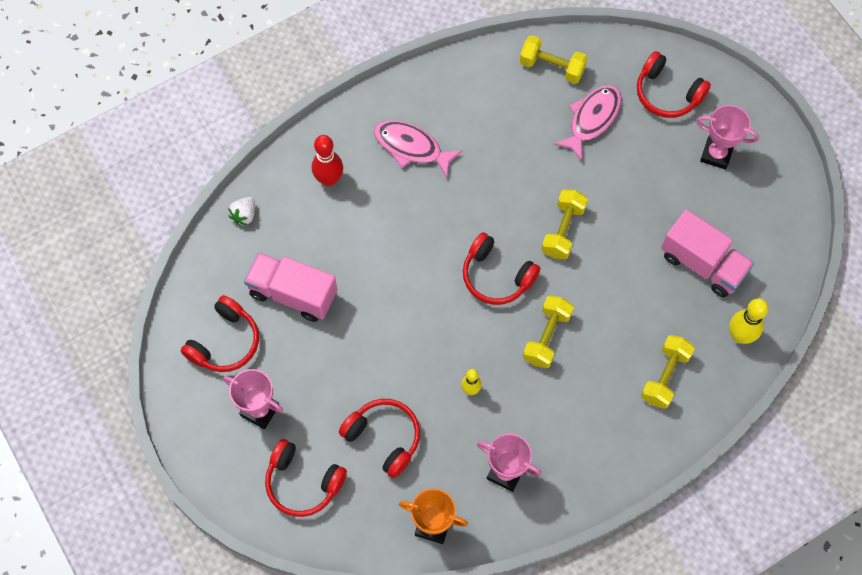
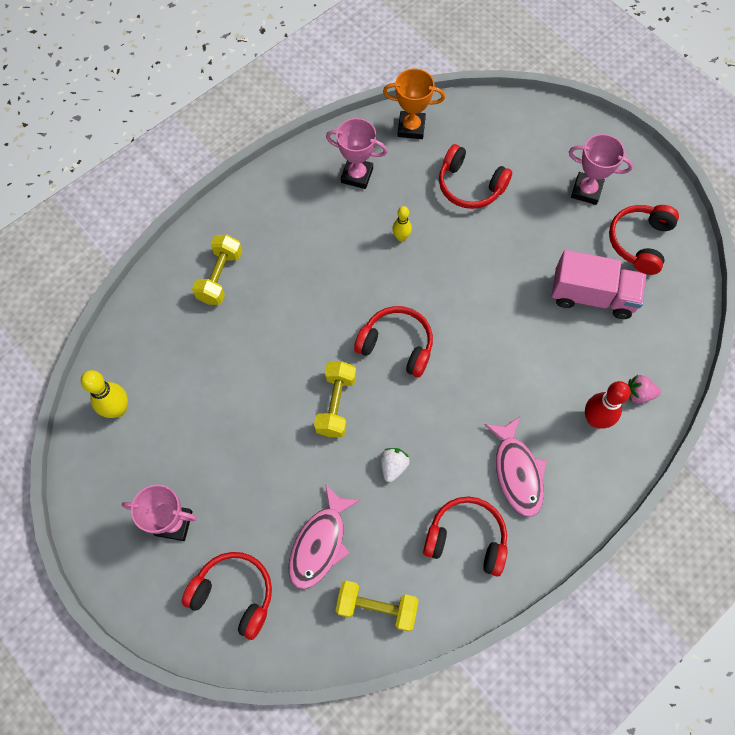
camera: 170 degrees right, 0 degrees up
(244, 215) = (668, 365): white strawberry -> white strawberry (393, 466)
(281, 195) = (638, 394): none -> pink strawberry
(303, 482) = (529, 142): red headphones -> red headphones (466, 539)
(411, 147) = (517, 472): pink fish -> pink fish turned 60 degrees clockwise
(547, 337) = (337, 295): yellow dumbbell -> none
(702, 264) = (186, 393): pink truck -> none
(740, 335) = (148, 326): yellow bowling pin -> yellow bowling pin (118, 409)

